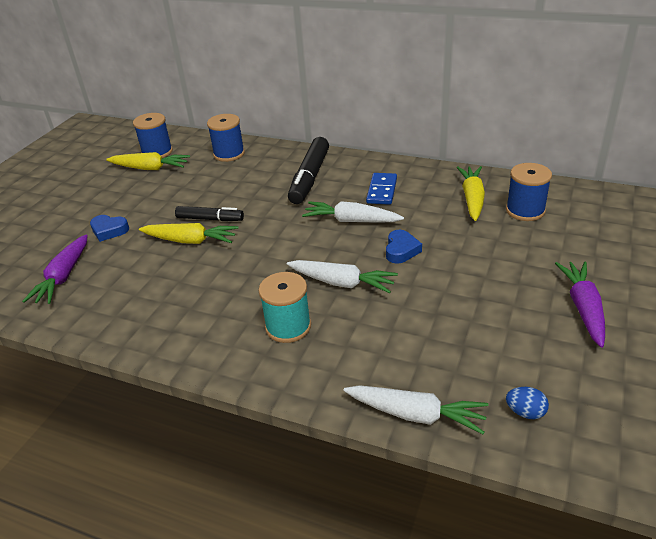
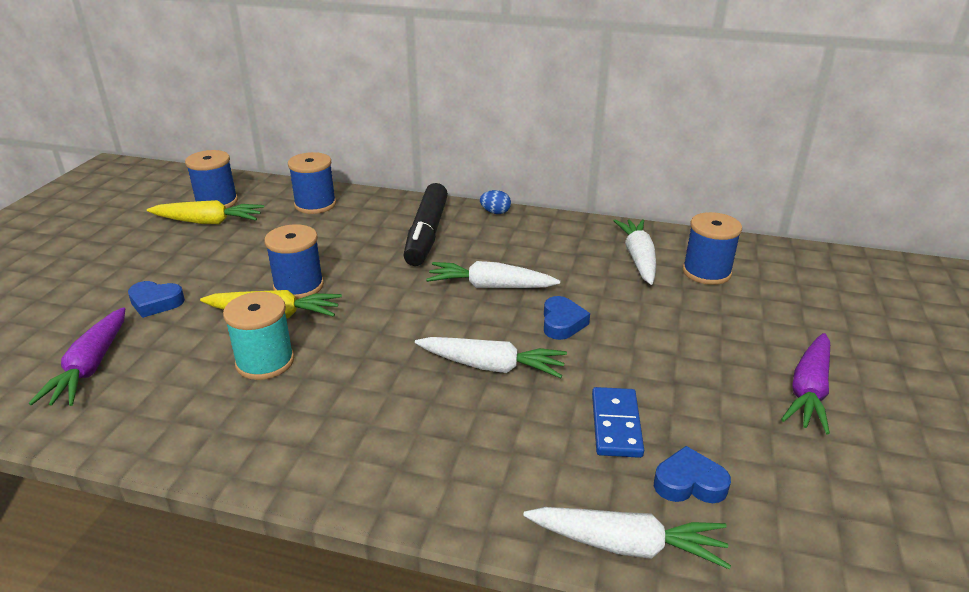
camera: 10 degrees left, 5 degrees down
(210, 219) = (298, 286): black marker -> blue spool
(288, 327) = (427, 428): turquoise spool -> turquoise spool (265, 362)
(381, 191) = (523, 249): blue domino -> blue domino (616, 425)
(472, 198) = (638, 258): yellow carrot -> white carrot
(472, 373) = (689, 483): none -> blue heart
(525, 412) = (772, 534): blue egg -> blue egg (495, 212)
(583, 308) = (808, 391): purple carrot -> purple carrot turned 150 degrees counterclockwise

